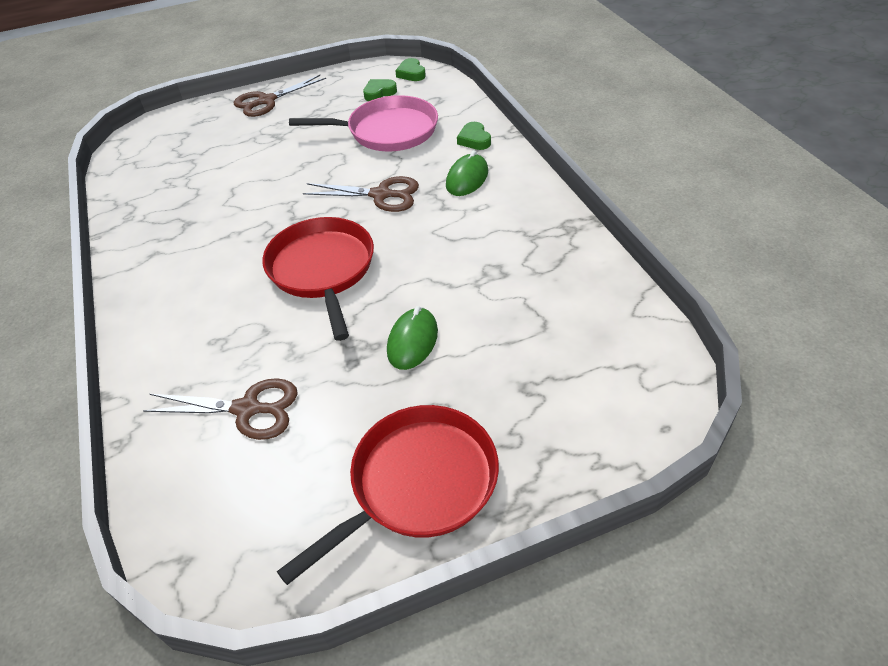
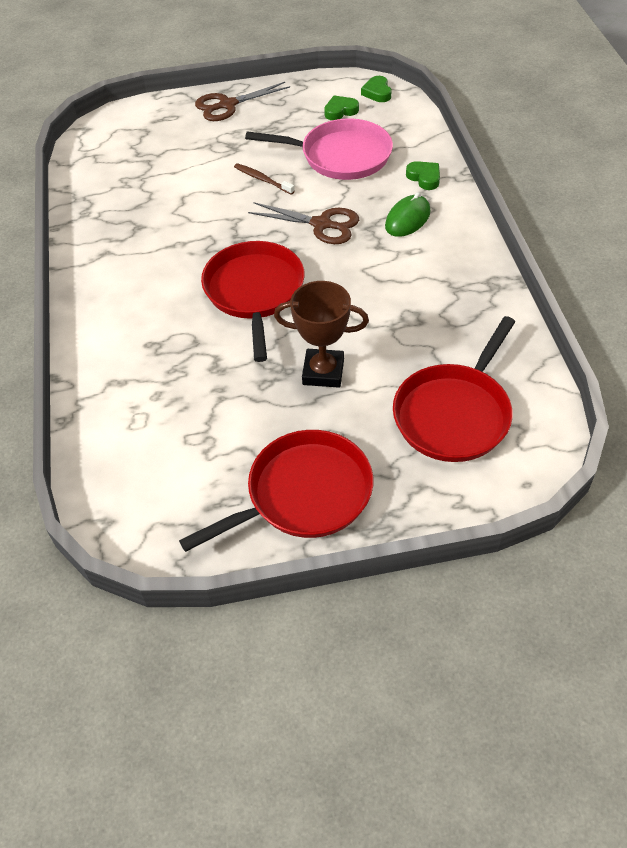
camera: 10 degrees right, 5 degrees up
(247, 409) = (171, 409): brown scissors -> none
(313, 162) = (262, 179): none -> brown toothbrush
(412, 341) = (323, 372): green mouse -> brown trophy
(474, 140) = (424, 178): green heart -> green heart turned 150 degrees clockwise
(565, 364) = (454, 414): none -> red pan

